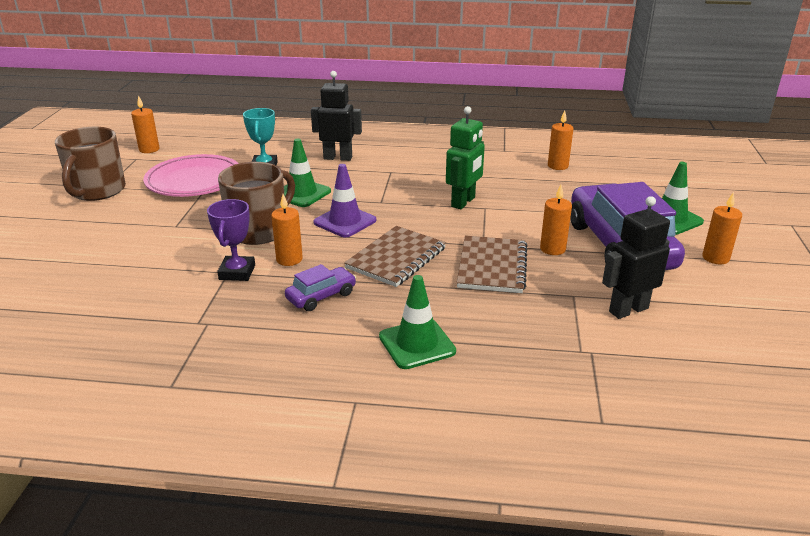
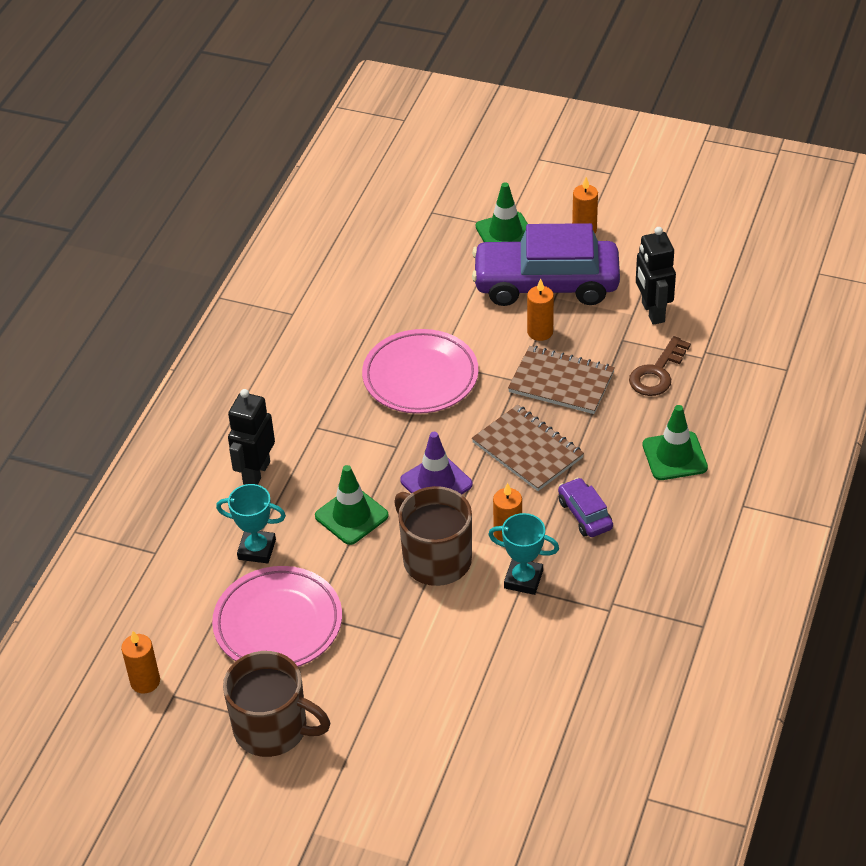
camera: 75 degrees left, 15 degrees up
(237, 272) = (523, 579): purple trophy -> turquoise trophy
(463, 202) = (420, 377): green robot -> pink plate
(537, 321) = (657, 373): none -> brown key
(557, 166) = (354, 279): orange candle -> none

